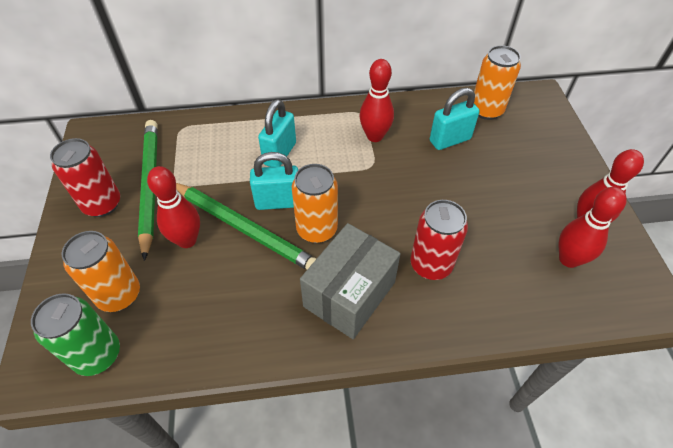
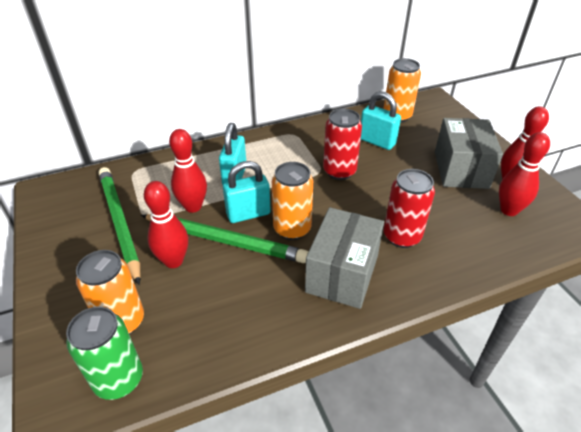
camera: 15 degrees left, 10 degrees down
(102, 204) = (76, 247): red can -> red can (339, 171)
(375, 136) = (313, 149): red bowling pin -> red bowling pin (193, 207)
(450, 140) = (377, 142): turquoise padlock -> turquoise padlock turned 75 degrees clockwise
(533, 195) = (460, 169): none -> grey box

